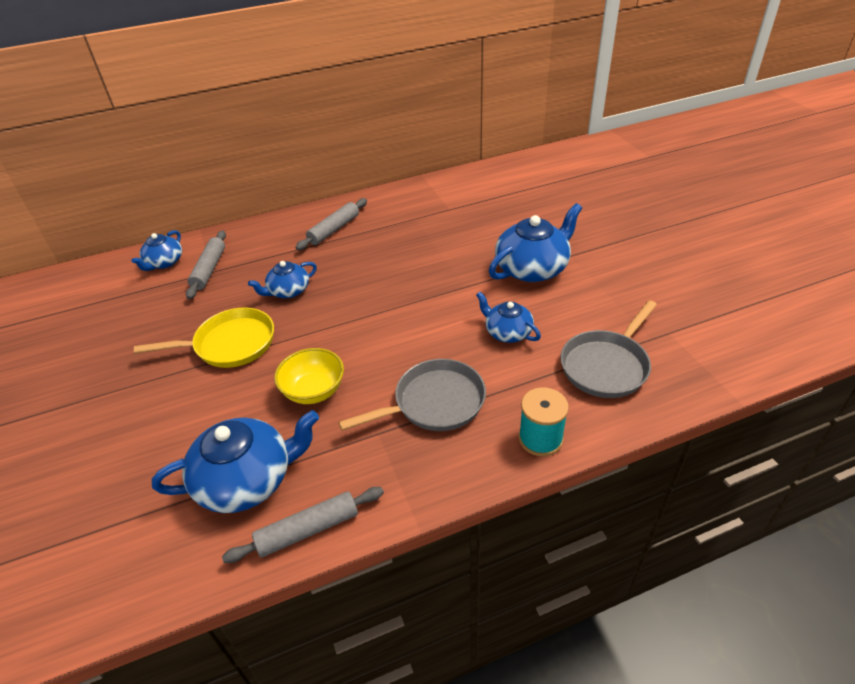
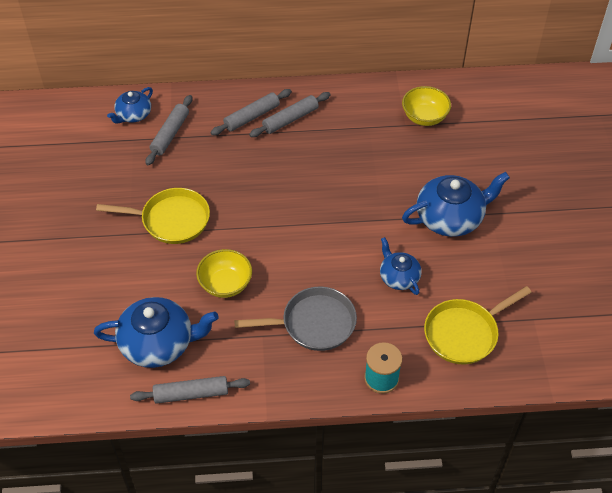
camera: 15 degrees right, 10 degrees up
(288, 291) = (231, 179): blue teapot -> none
(293, 236) = (252, 117): none -> grey rolling pin
(465, 199) = (424, 117): none -> yellow bowl
(606, 365) = (464, 333): grey pan -> yellow pan

